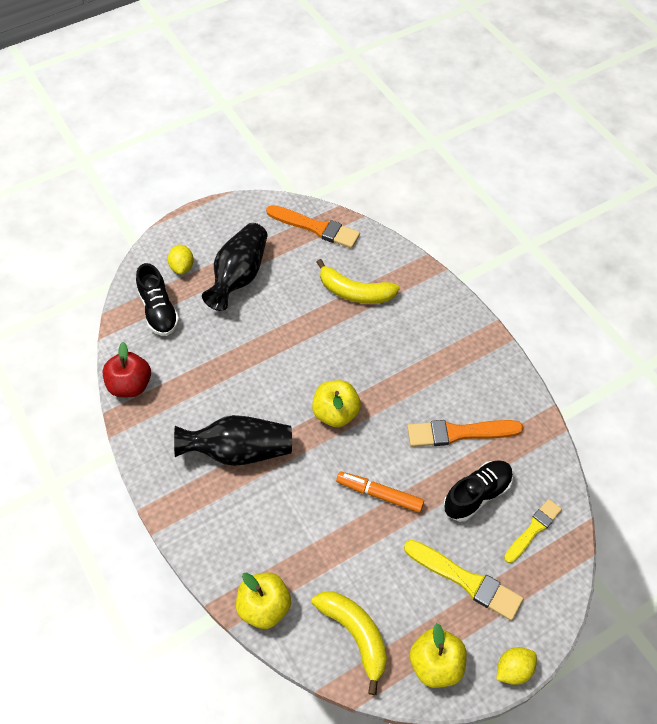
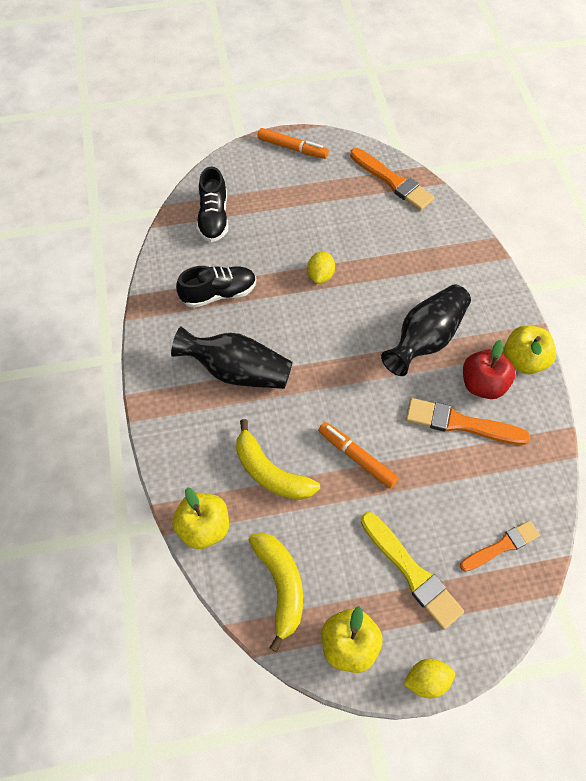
camera: 20 degrees right, 5 degrees up
(130, 385) = (161, 278): red apple -> red apple (482, 384)
(182, 267) = (251, 183): yellow lemon -> yellow lemon (320, 275)
(209, 222) = (292, 148): none -> orange marker
(239, 276) = (301, 207): black vase -> black vase (425, 339)
(336, 413) = (344, 364): yellow apple -> yellow apple (523, 360)
(355, 292) = (407, 254): yellow banana -> yellow banana (270, 472)
(477, 495) = (455, 491): black shoe -> black shoe (219, 293)
(533, 530) = (501, 546): yellow brush -> orange brush

